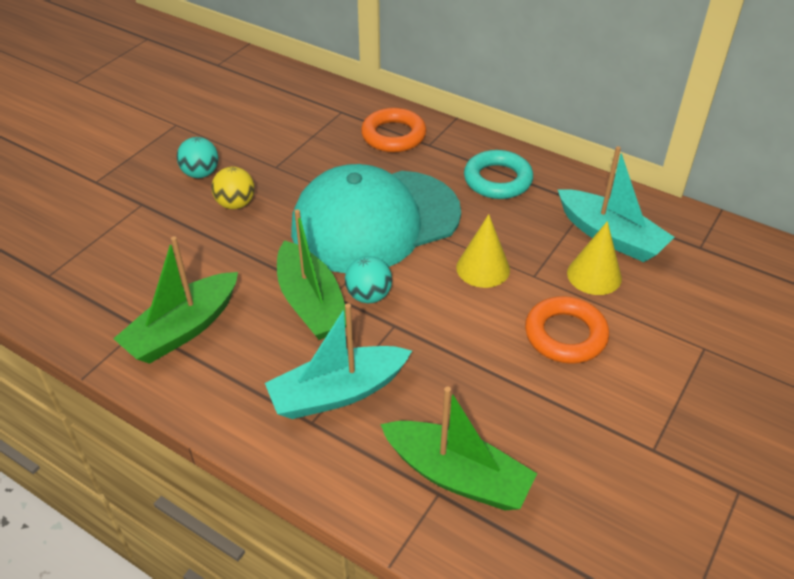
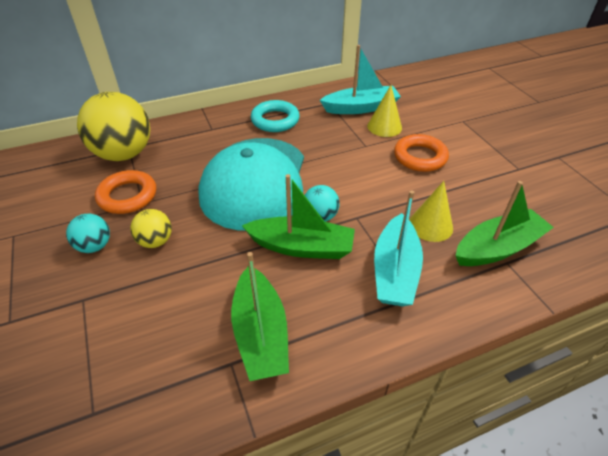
camera: 55 degrees left, 0 degrees up
(329, 115) = (124, 154): none -> yellow ball
(393, 135) = (184, 138): orange ring -> orange ring (127, 196)
(483, 268) = (342, 160): yellow cone -> yellow cone (430, 225)

